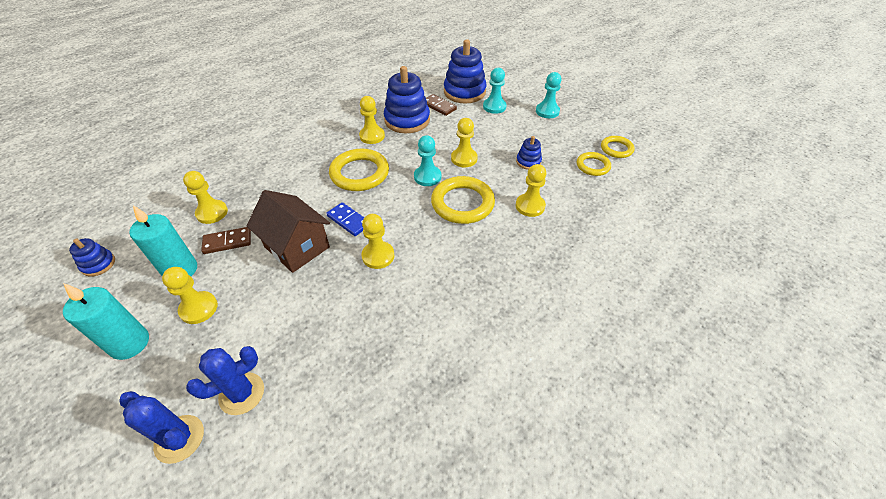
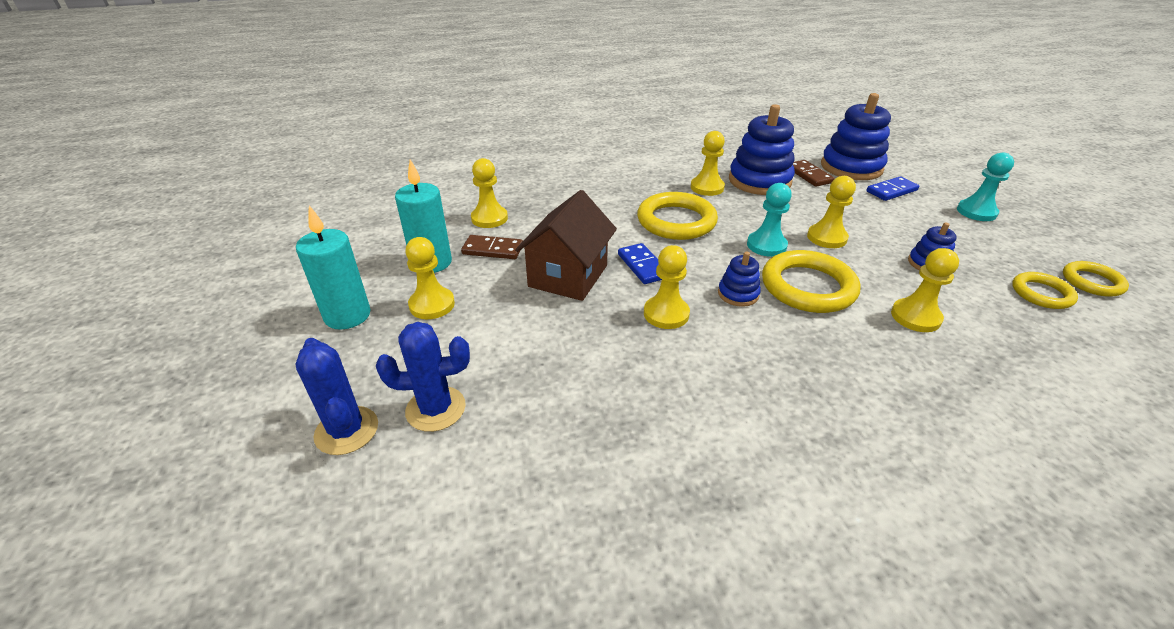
camera: 25 degrees right, 10 degrees down
(98, 264) = (357, 235): blue stacking toy -> blue stacking toy (738, 294)
(297, 247) = (568, 276): brown house -> brown house turned 45 degrees clockwise
(494, 107) = (891, 191): turquoise pawn -> blue domino

